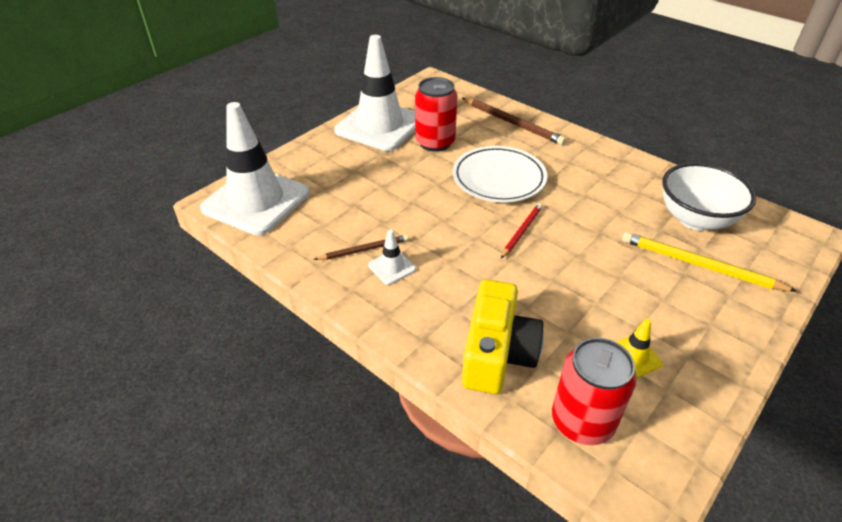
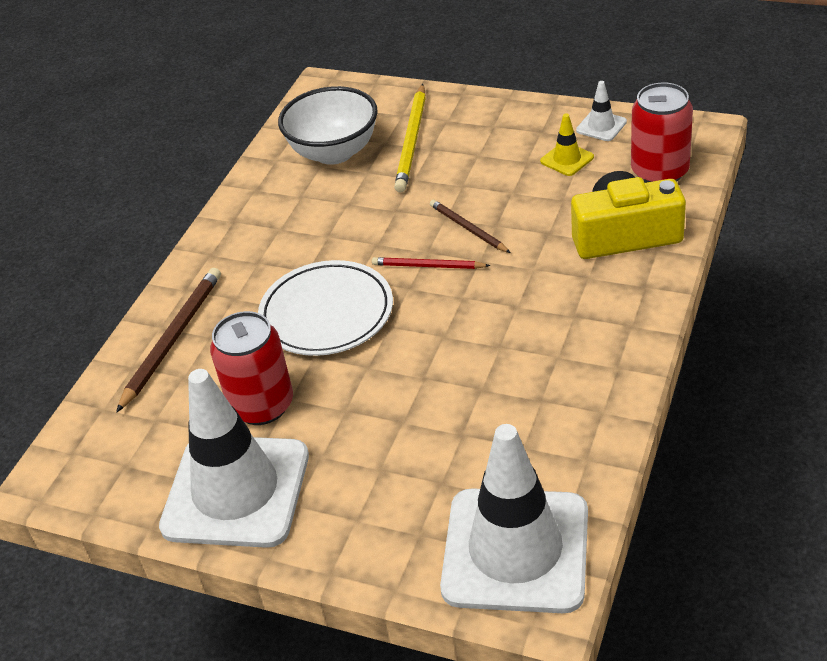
camera: 105 degrees left, 0 degrees up
(364, 249) = (544, 385): brown pencil -> brown pencil (468, 228)
(392, 267) = (558, 348): white traffic cone -> white traffic cone (601, 126)

